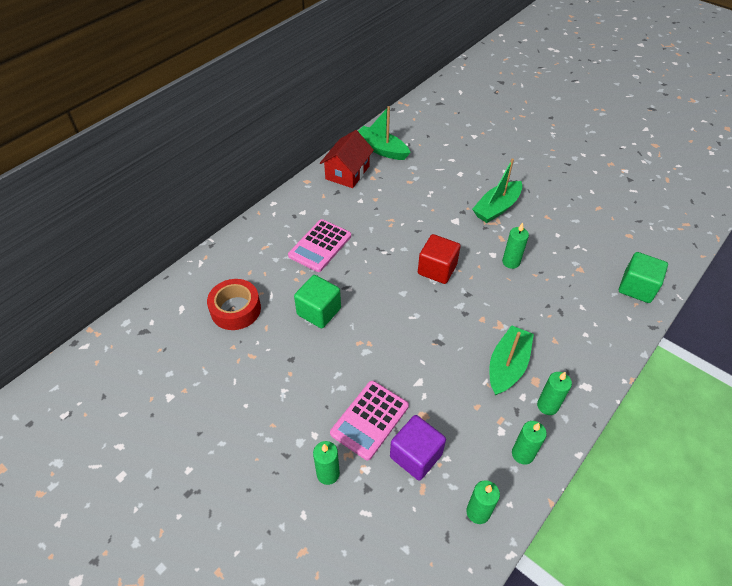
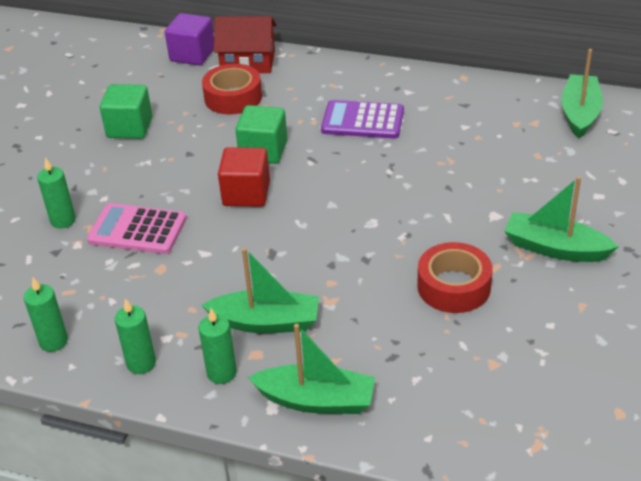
camera: 70 degrees right, 10 degrees down
(320, 246) = (362, 121): pink calculator -> purple calculator
(347, 172) = (507, 101): red house -> red house (248, 62)
(416, 455) = (106, 276): purple cube -> purple cube (192, 55)
(437, 269) = (390, 222): red cube -> red cube (246, 194)
(511, 262) = (453, 286): green candle -> red tape
(586, 361) = (316, 400): none -> green boat
(637, 287) = (500, 438): green cube -> green cube (130, 128)

